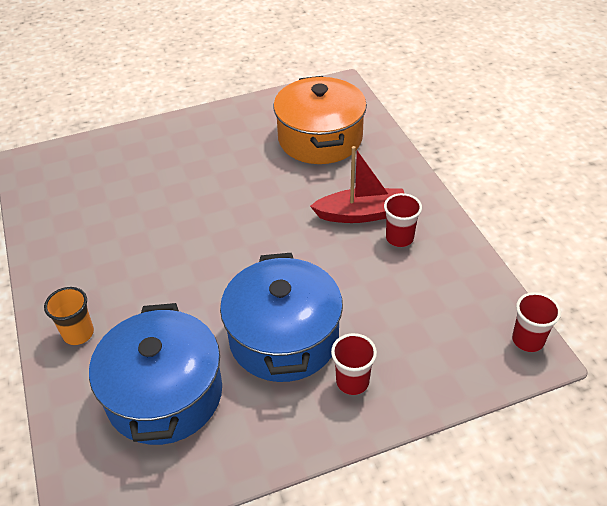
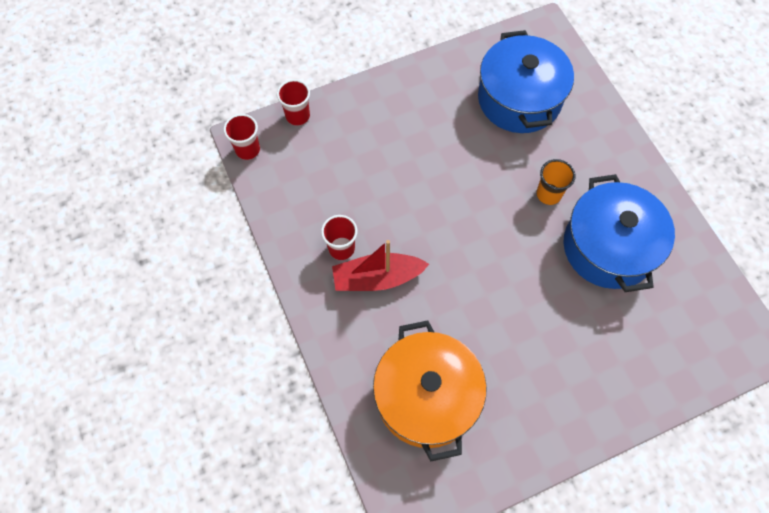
camera: 175 degrees right, 20 degrees up
(78, 334) = (603, 143): orange cup -> orange cup (548, 194)
(283, 337) = (438, 145): blue pot -> blue pot (608, 247)
(352, 382) = (384, 113): red cup -> red cup (297, 116)

